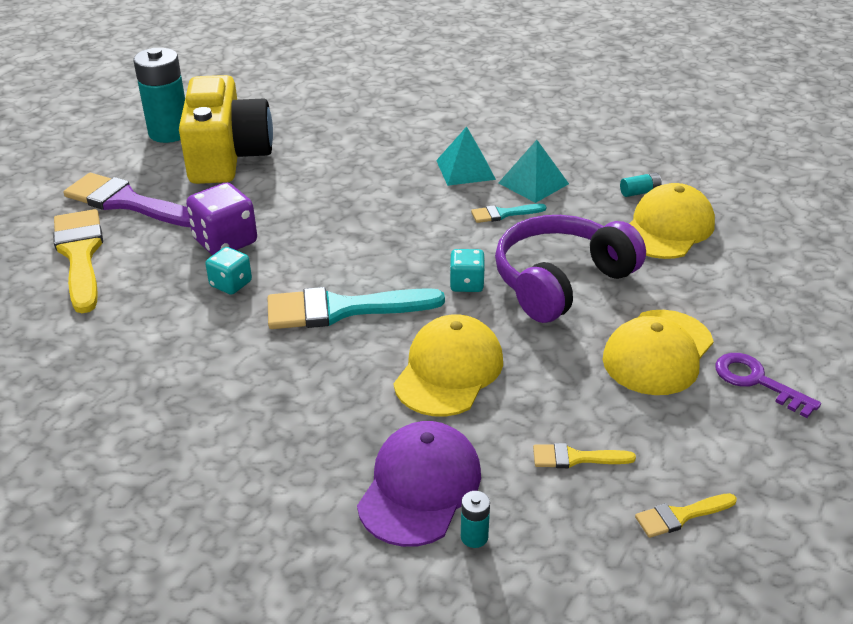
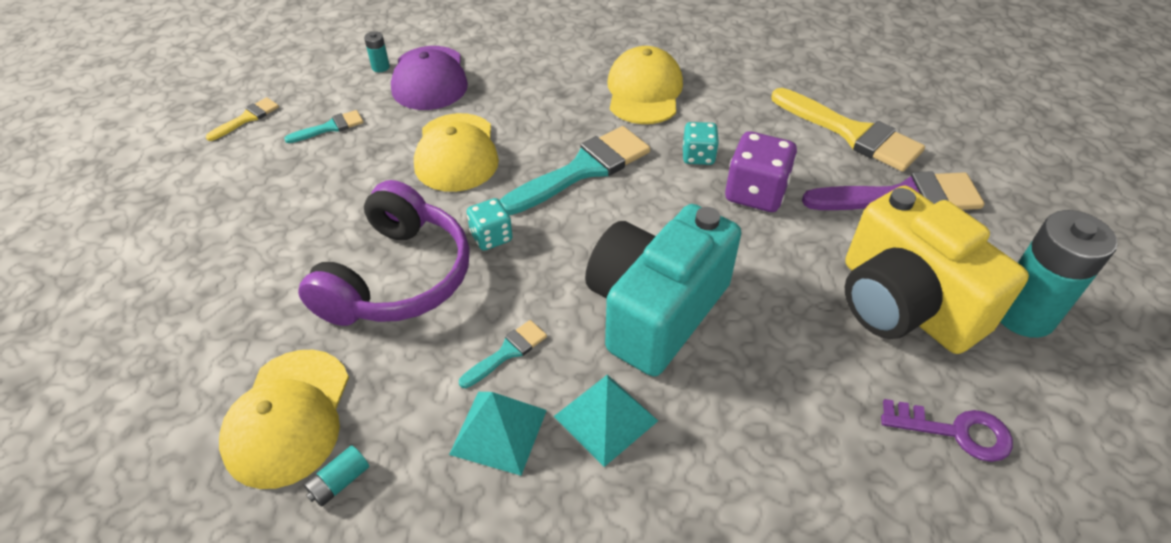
camera: 150 degrees right, 10 degrees up
(385, 203) = (655, 310): none -> turquoise camera
(576, 458) = (329, 127): yellow brush -> turquoise brush
(657, 352) = (278, 233): yellow cap -> yellow cap (644, 91)
(757, 381) = (181, 237): purple key -> purple key (955, 432)

